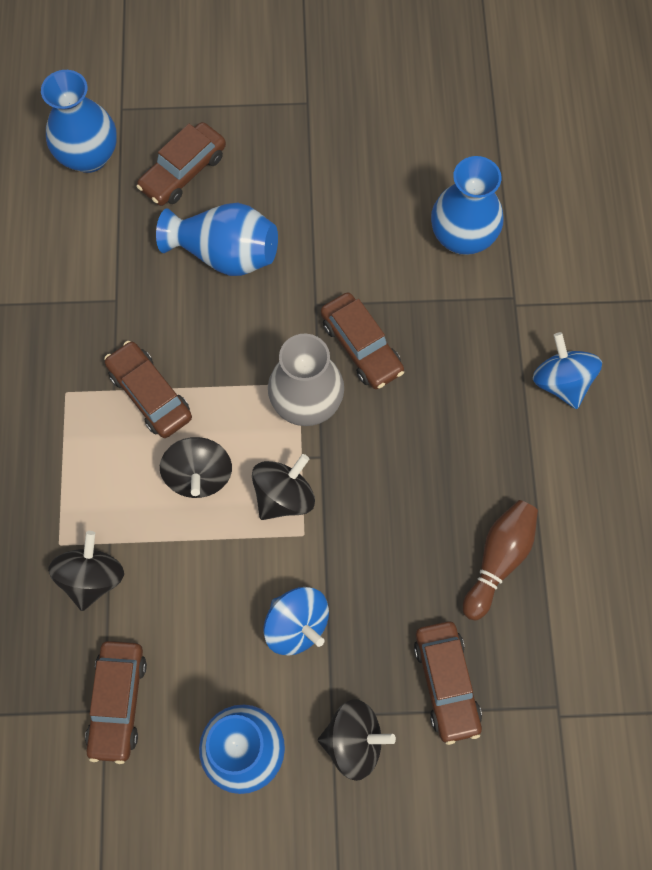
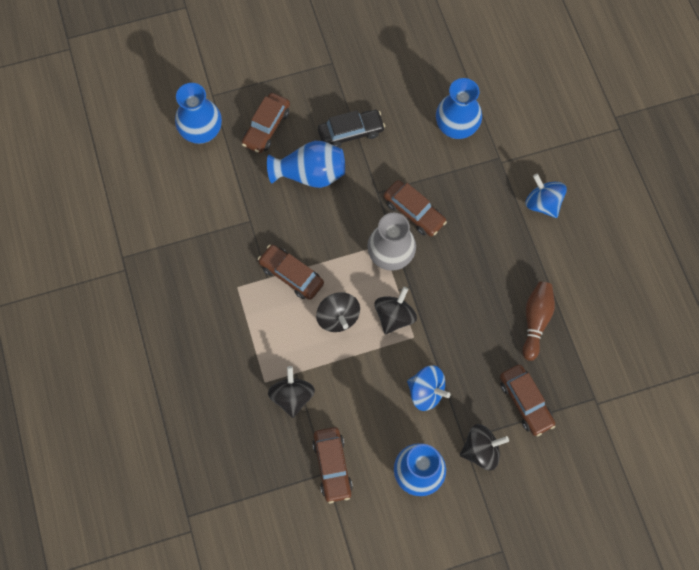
camera: 15 degrees left, 0 degrees up
(303, 208) = (351, 132): none -> black car

